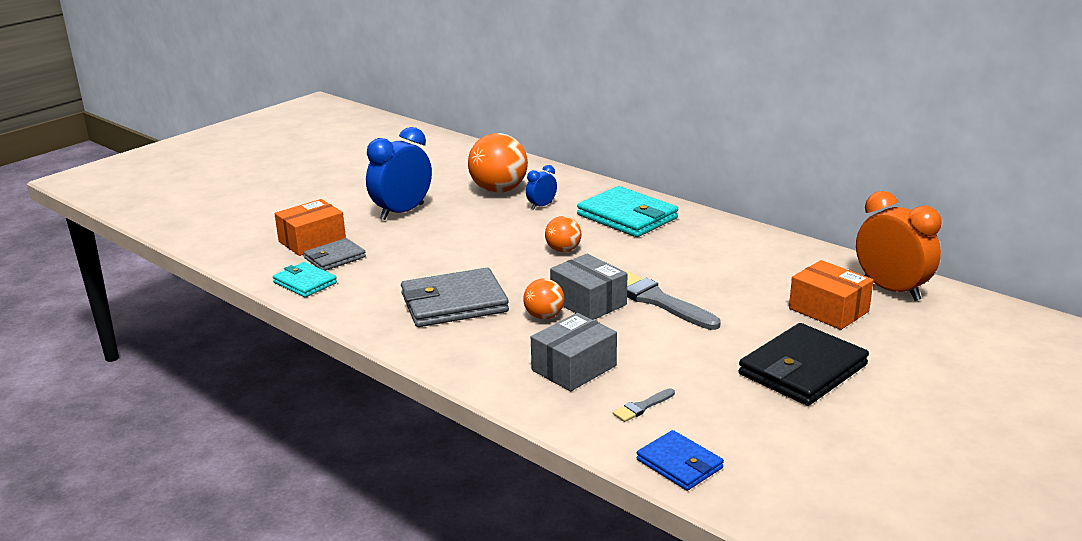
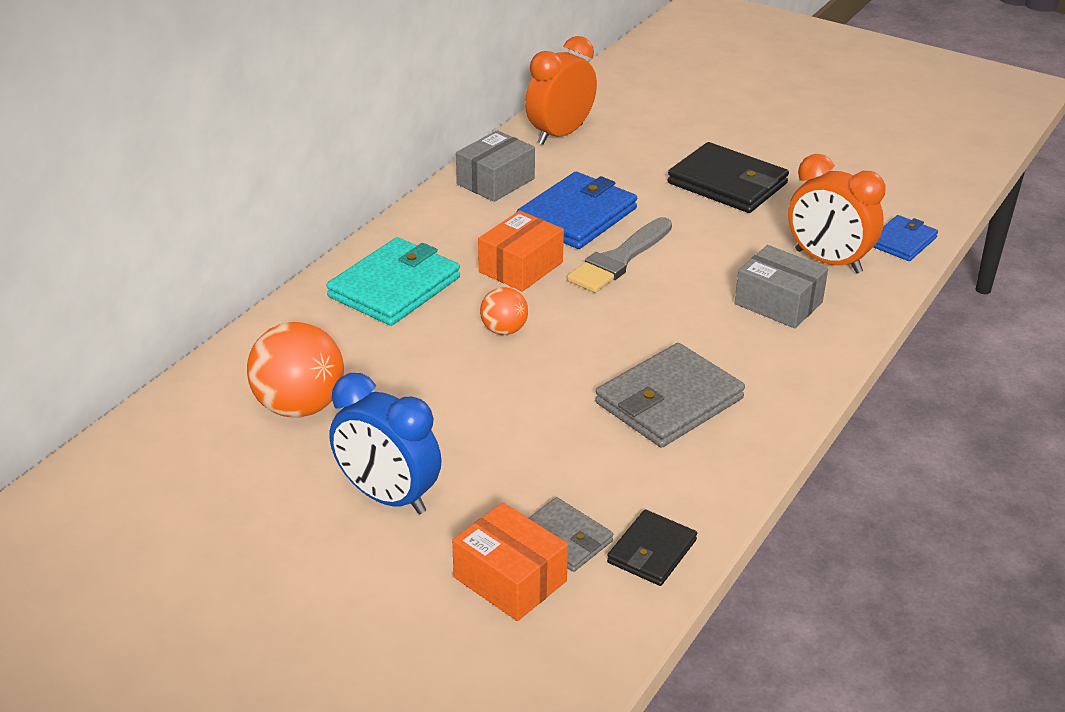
camera: 100 degrees left, 10 degrees up
(305, 283) = (651, 551): turquoise wallet -> black wallet
(454, 303) = (669, 401): grey wallet -> grey wallet turned 75 degrees clockwise
(541, 206) = (360, 360): blue clock -> none
(544, 316) = (679, 330): orange ball -> none
(588, 302) = (636, 303): grey box -> grey box (495, 181)
(642, 407) = (828, 261): grey brush -> orange clock
(731, 287) = (577, 216): none -> blue wallet
(828, 310) = (610, 166): orange box -> orange box (520, 267)

